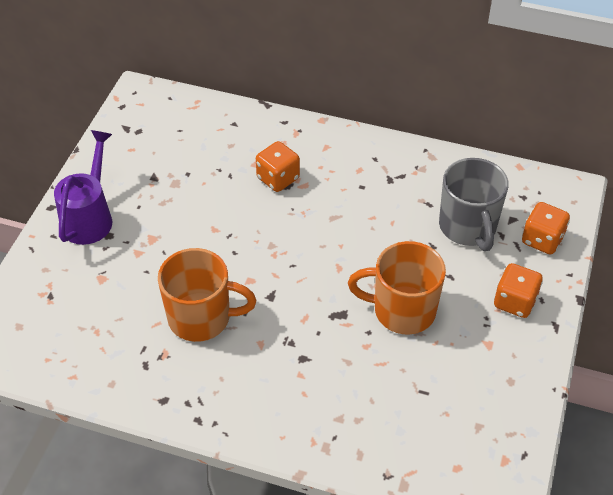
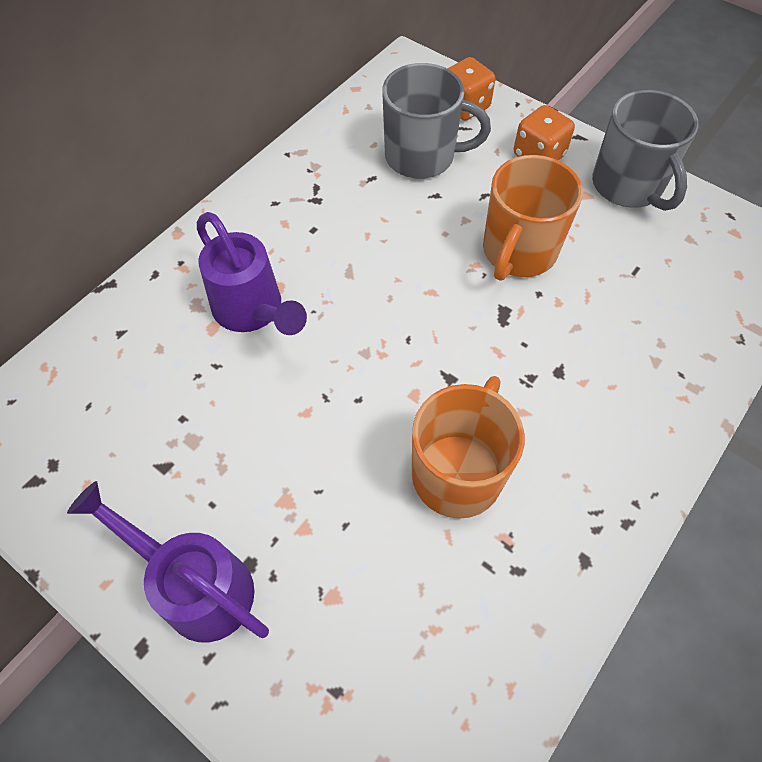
camera: 70 degrees left, 10 degrees up
(278, 178) = (253, 311): orange dice -> purple watering can
(515, 371) = (628, 186): none -> grey mug

